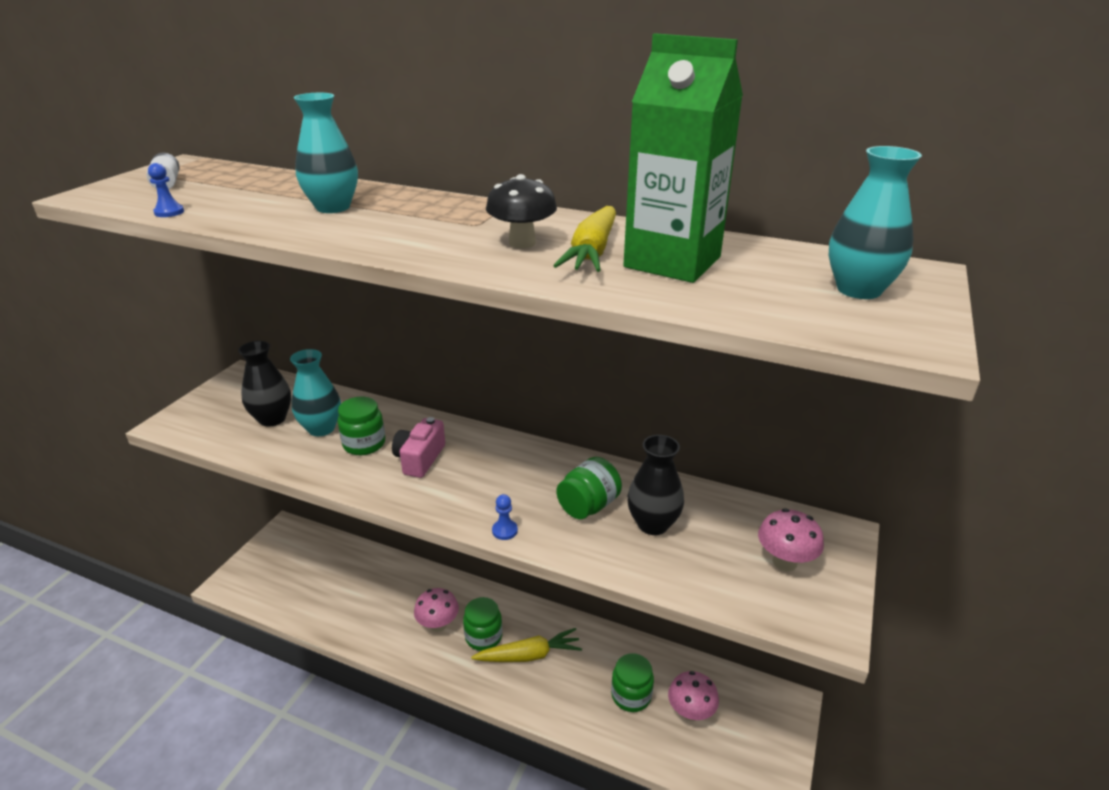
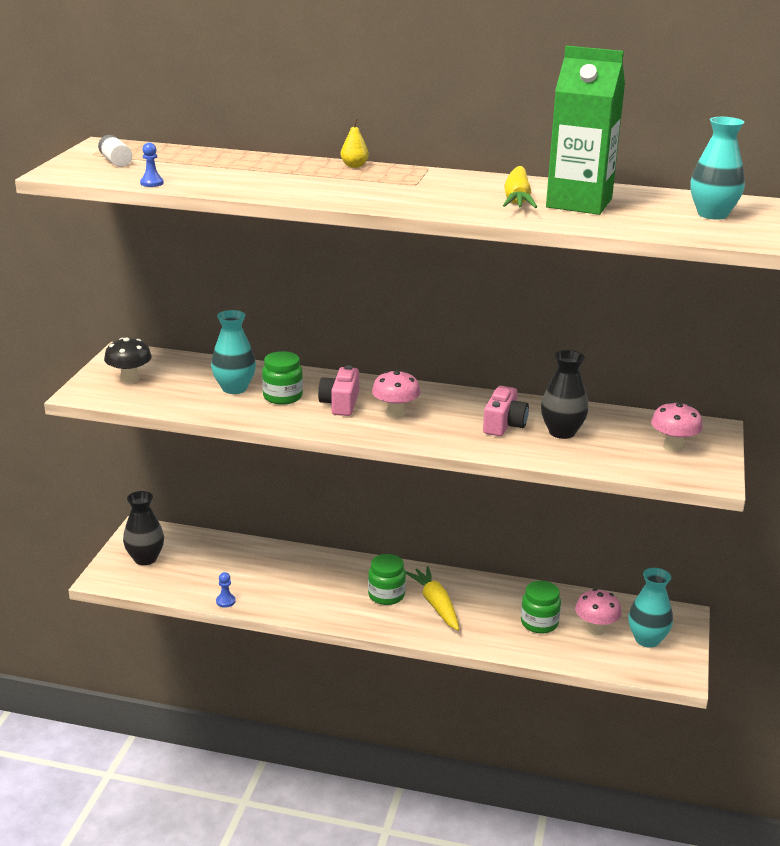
camera: 10 degrees left, 5 degrees down
(272, 419) = (181, 384): black vase -> black vase (145, 558)
(333, 207) = (286, 175): turquoise vase -> turquoise vase (647, 639)
(424, 197) = (354, 166): none -> yellow pear
(438, 625) = (338, 590): pink mushroom -> pink mushroom (395, 413)
(504, 530) = (440, 444): blue pawn -> blue pawn (225, 601)
(522, 243) = (461, 195): black mushroom -> black mushroom (130, 379)
(529, 655) = (435, 604): yellow carrot -> yellow carrot turned 90 degrees counterclockwise
(588, 506) = (504, 424): green jar -> pink camera

